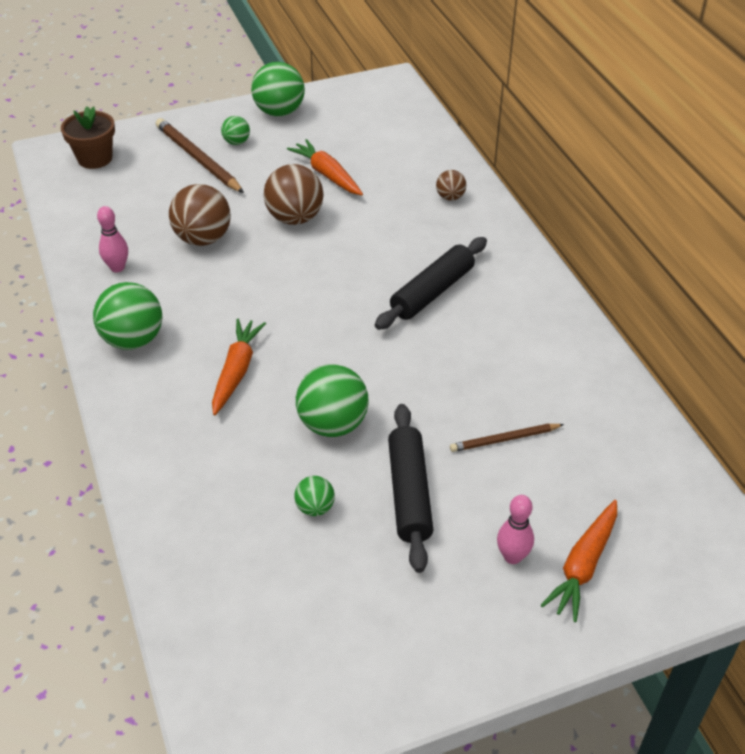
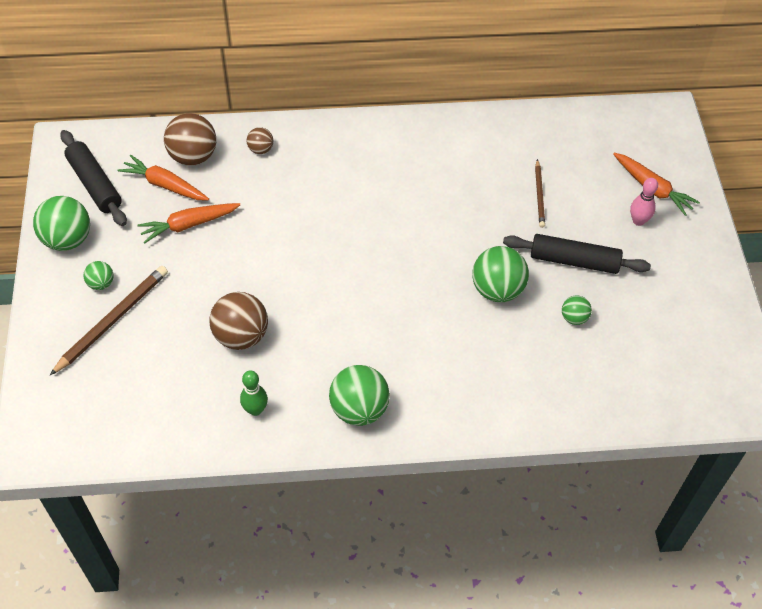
camera: 75 degrees left, 10 degrees up
(95, 158) = (67, 409): brown flower pot -> none
(117, 267) = (255, 410): pink bowling pin -> green bowling pin
(197, 159) = (113, 320): brown pencil -> brown pencil turned 150 degrees clockwise
(236, 371) = (421, 340): orange carrot -> orange carrot (164, 185)
(295, 218) = (241, 262): brown ball -> brown ball (193, 156)
(432, 292) = (374, 193): black rolling pin -> black rolling pin (95, 184)

